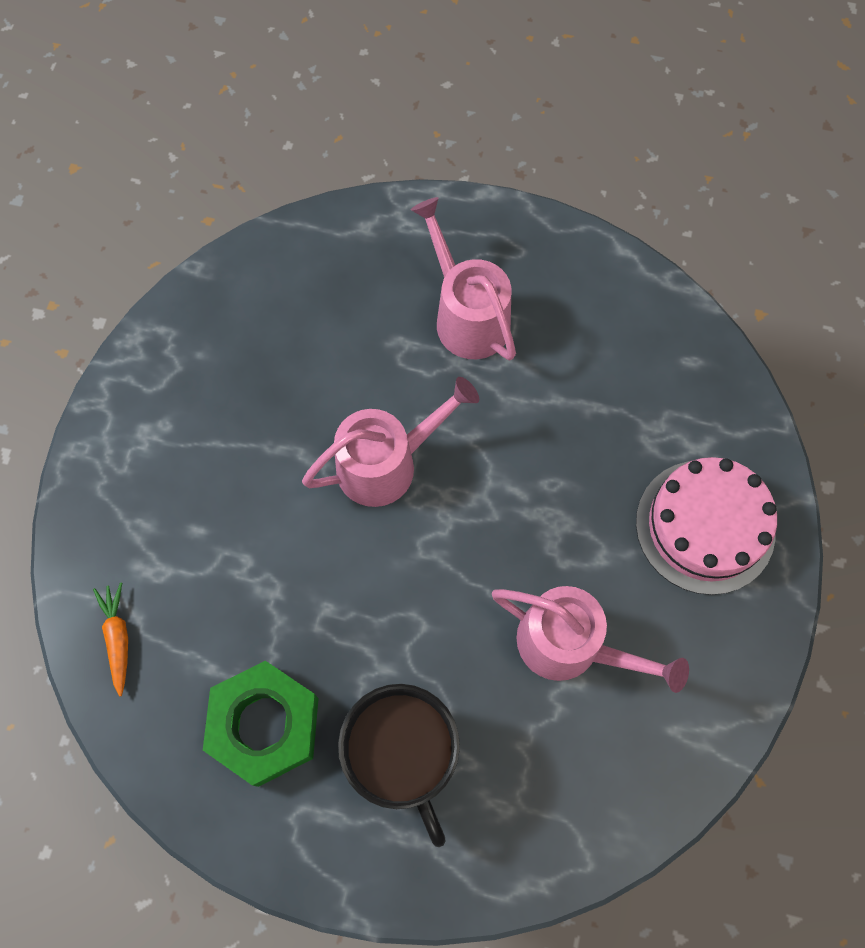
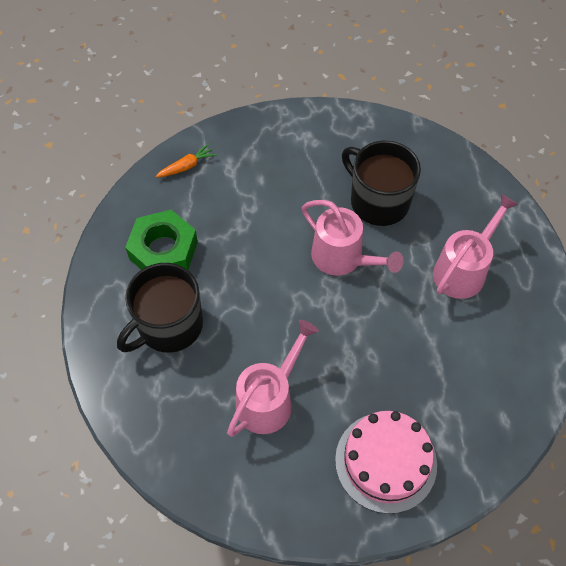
camera: 70 degrees right, 10 degrees down
(311, 378) = (378, 201): none -> black mug
(571, 645) = (269, 399): pink watering can -> pink watering can turned 150 degrees counterclockwise

